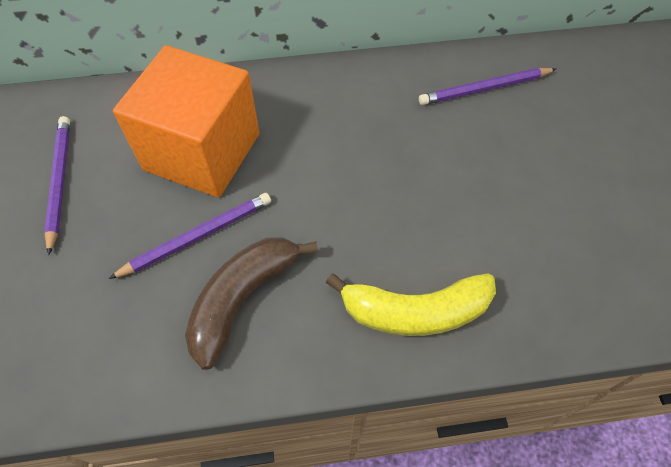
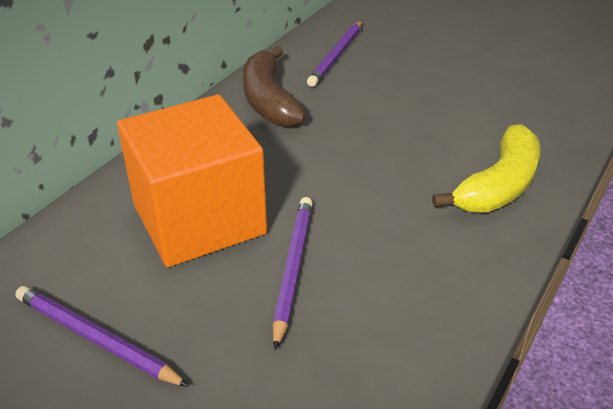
camera: 50 degrees left, 20 degrees down
(242, 299) = (392, 272): brown banana -> brown banana (269, 100)

